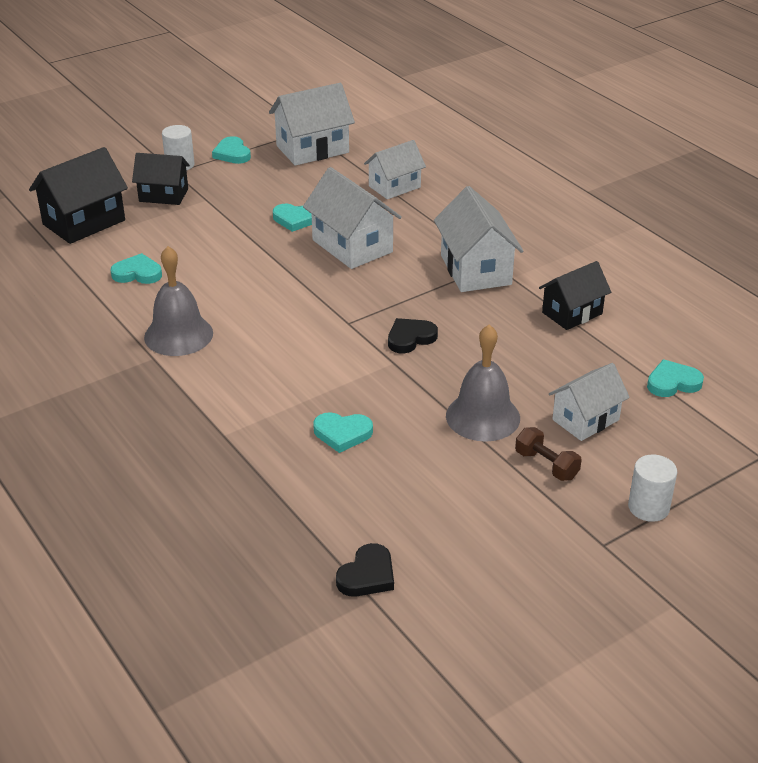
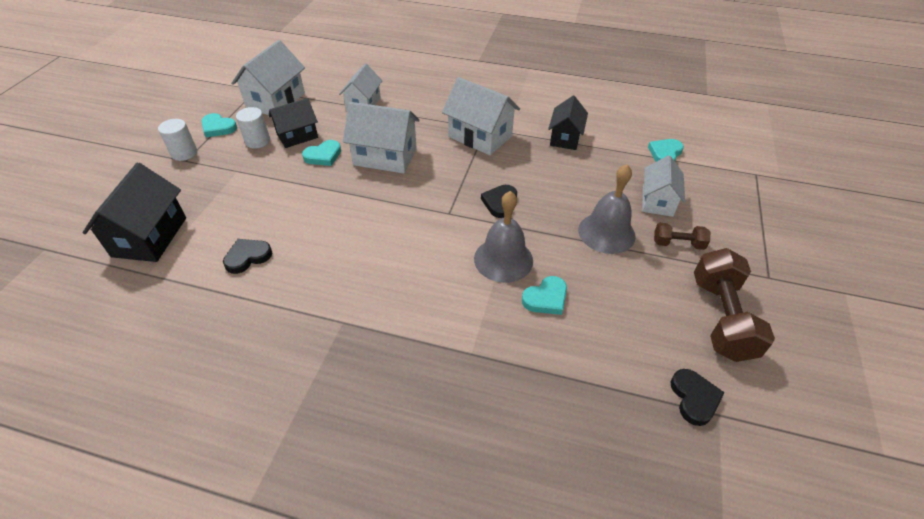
camera: 40 degrees left, 10 degrees up
(137, 273) = (247, 257): turquoise heart -> black heart
(163, 195) = (197, 182): black house -> black house (297, 136)
(178, 335) = (340, 290): grey bell -> grey bell (503, 259)
(491, 542) = (721, 318): none -> brown dumbbell
(648, 507) = (755, 238): white cylinder -> white cylinder (257, 141)

